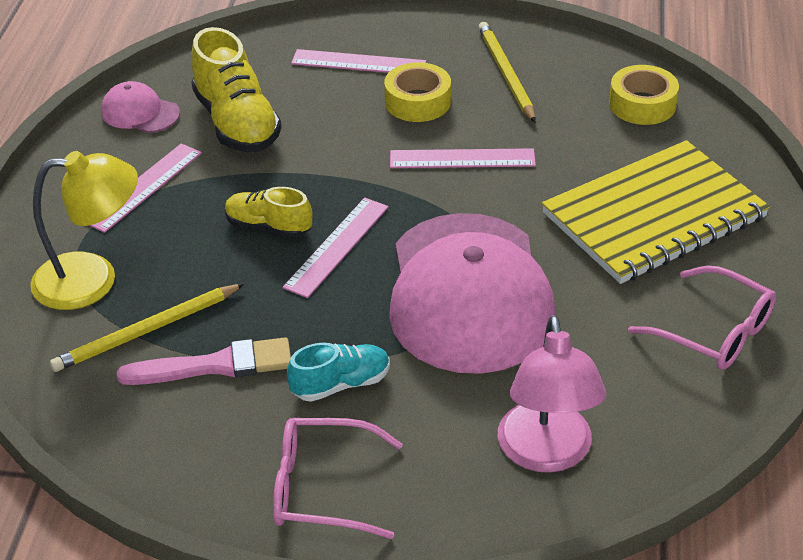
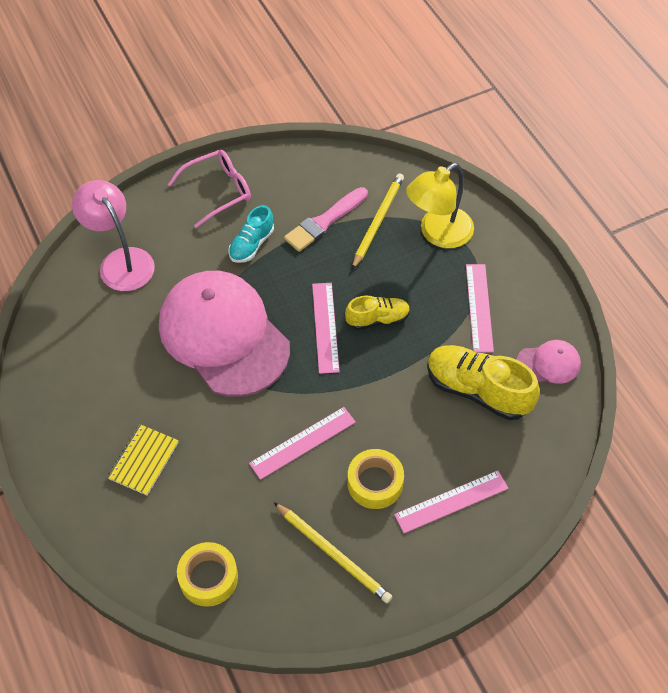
camera: 145 degrees right, 15 degrees up
(654, 216) = (144, 460): yellow notebook -> yellow notebook, size x0.46
(715, 332) = (64, 384): pink glasses -> none

